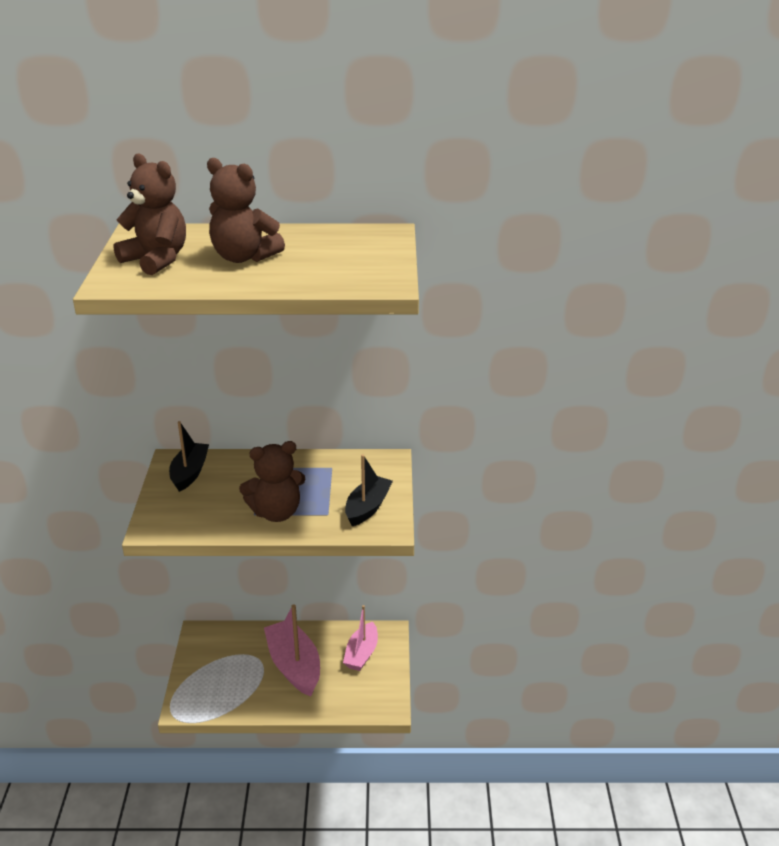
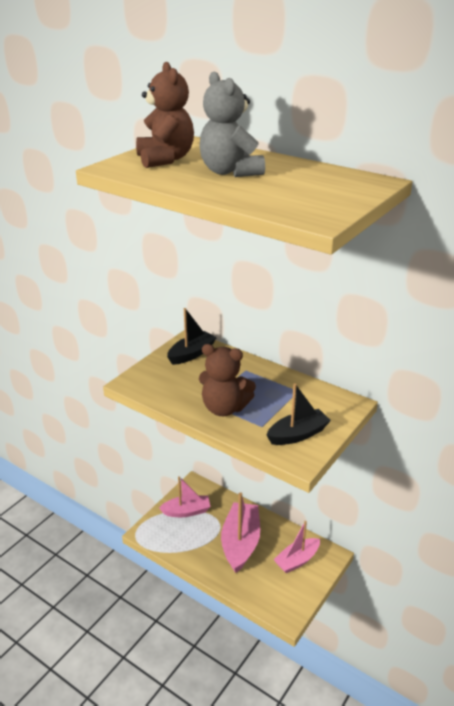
camera: 35 degrees right, 0 degrees up
(212, 663) = (186, 511): none -> pink boat
(244, 257) = (230, 172): brown teddy bear -> grey teddy bear

